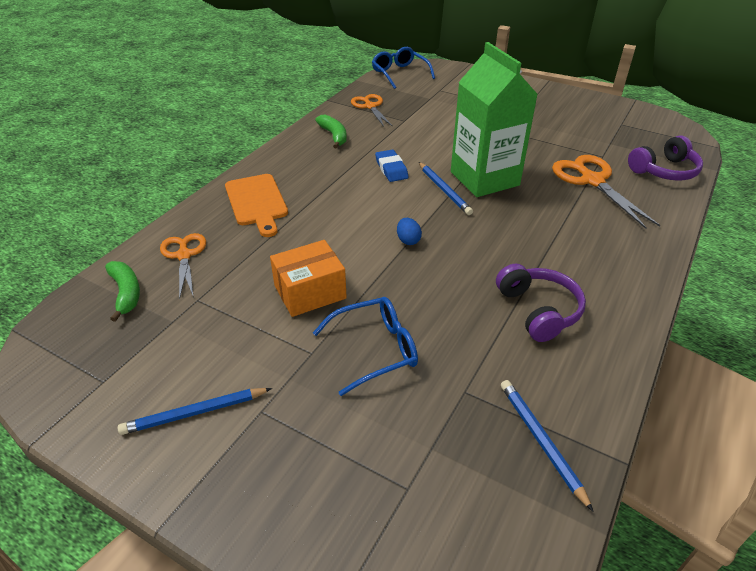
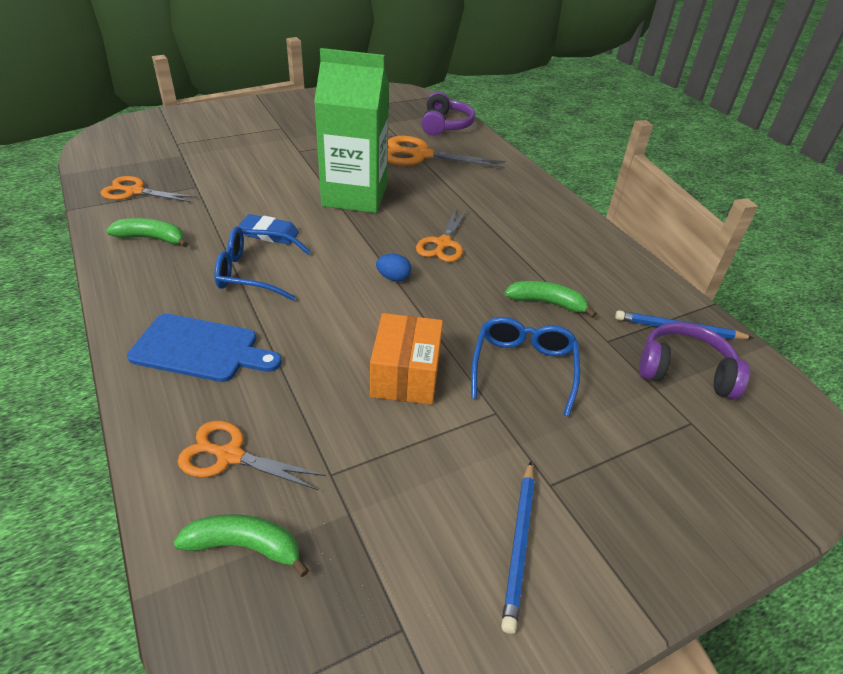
camera: 60 degrees left, 0 degrees up
(256, 202) = (200, 349): orange cutting board -> blue cutting board
(400, 74) = (103, 146): blue glasses -> blue glasses (255, 272)
(444, 190) = (344, 223): blue pencil -> none
(474, 333) = (546, 303): none -> green banana
(482, 245) = (443, 243): none -> orange scissors
(538, 310) = (546, 259): purple headphones -> purple headphones (684, 371)

